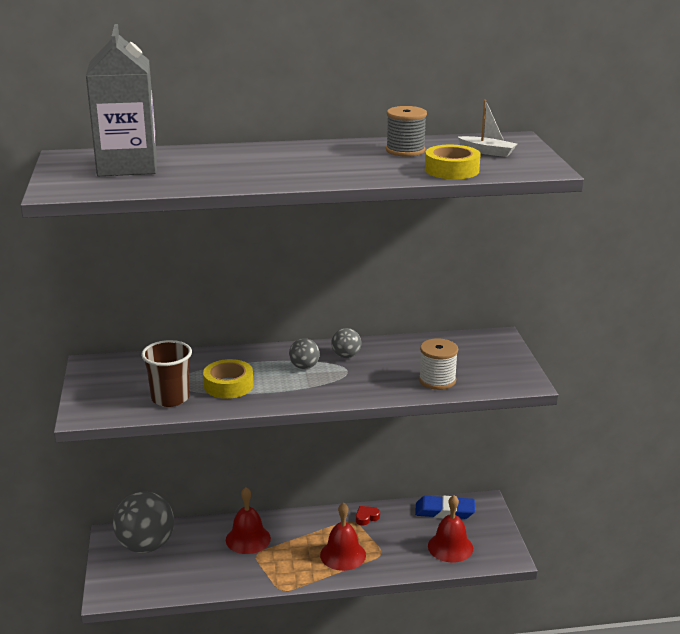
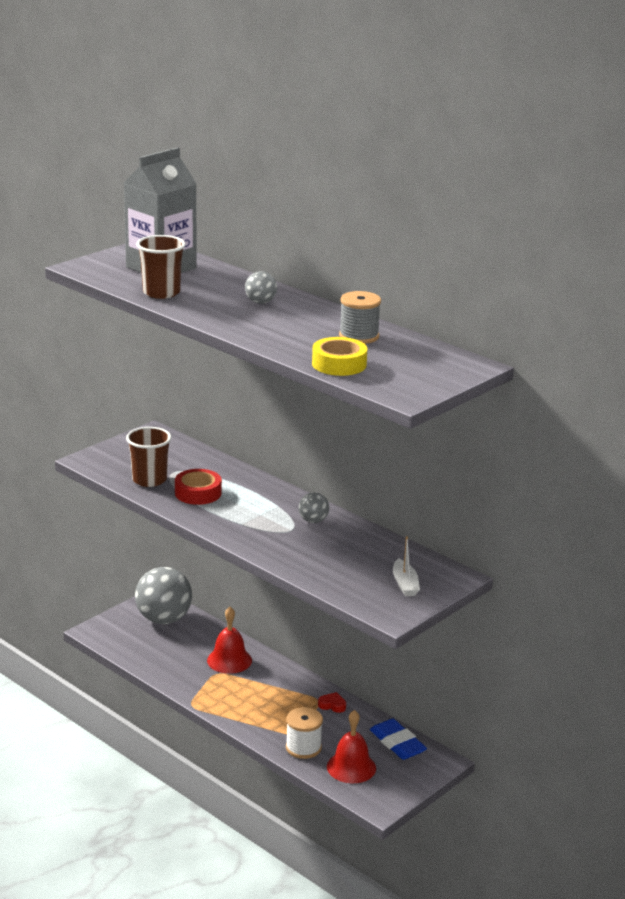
camera: 50 degrees right, 0 degrees up
(186, 181) = (161, 292): none -> brown cup
(228, 385) = (198, 493): yellow tape -> red tape
(304, 367) = (269, 510): grey ball -> grey ball (260, 302)
(343, 555) = (268, 715): red bell -> none
(437, 380) = (333, 574): white spool -> white spool (303, 747)
(487, 152) = (412, 365): white boat -> white boat (405, 584)

